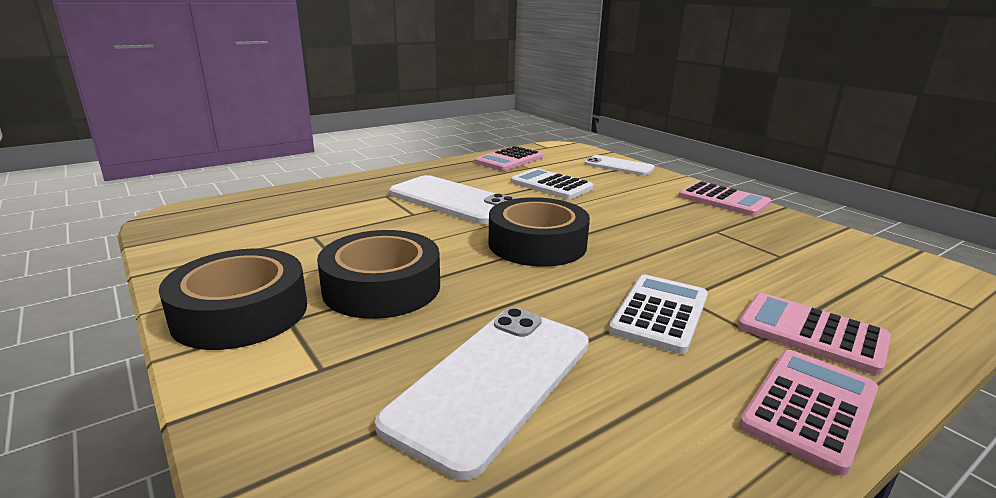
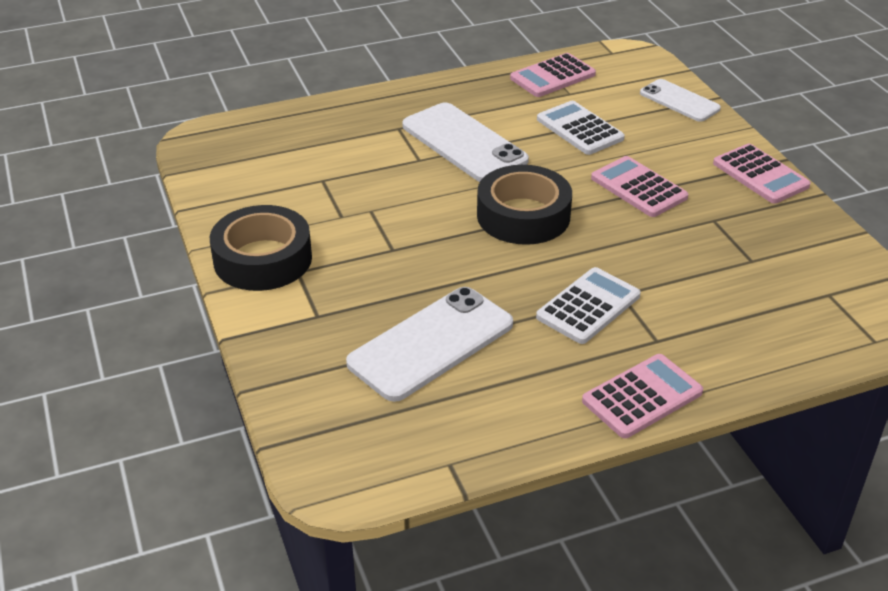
camera: 15 degrees right, 15 degrees up
(382, 287) = (372, 248): black tape -> none
(811, 333) = (701, 342): pink calculator -> pink calculator (638, 188)

